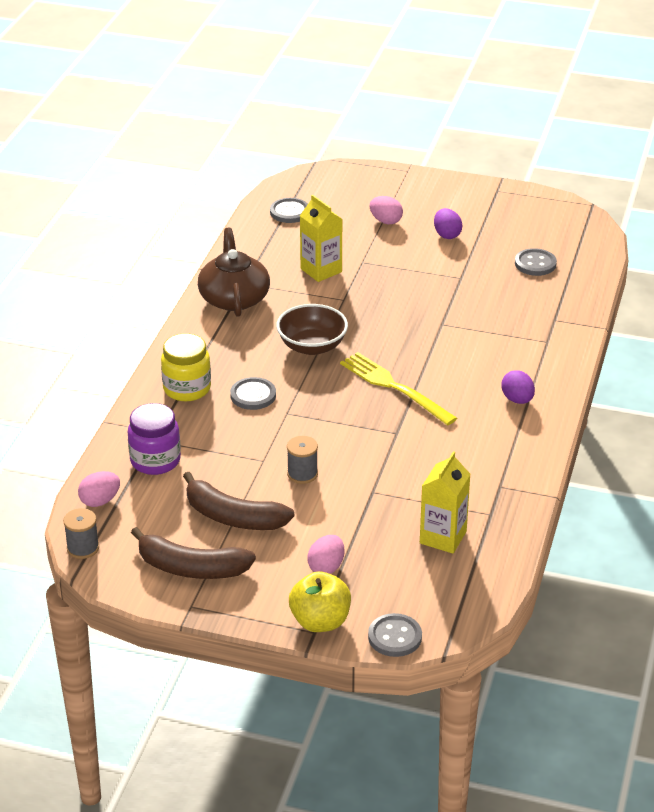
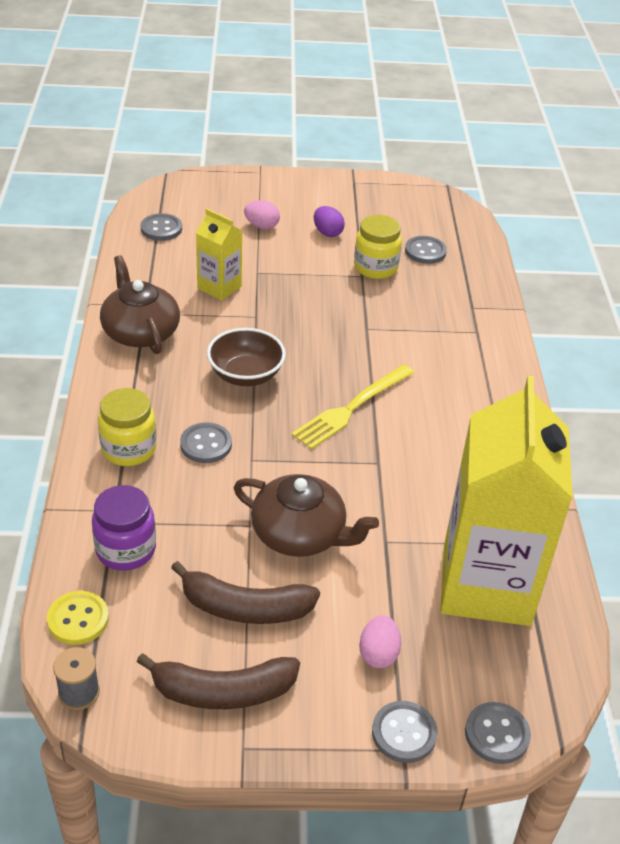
camera: 20 degrees left, 5 degrees up
(100, 501) = (78, 619): pink egg -> yellow button
(302, 474) = (300, 534): grey spool -> brown teapot
(320, 621) = (404, 733): yellow apple -> grey button
(394, 387) = (351, 408): yellow fork -> yellow fork turned 75 degrees counterclockwise
(443, 537) = (486, 585): yellow carton -> yellow carton, size x2.14
(478, 272) = (375, 267): none -> yellow jar
(517, 400) = (480, 401): purple egg -> none

